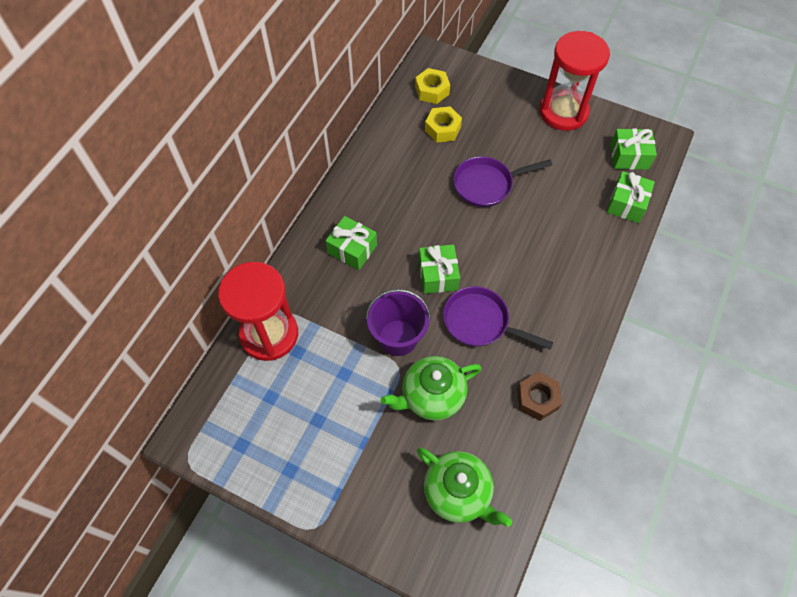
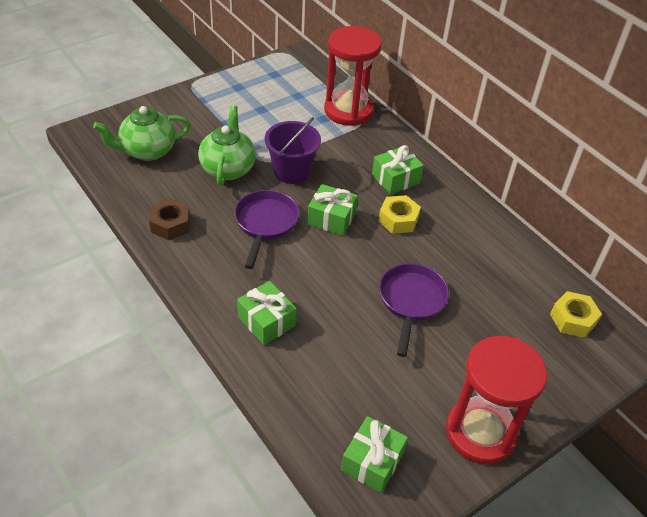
camera: 115 degrees right, 15 degrees down
(442, 129) = (508, 302): yellow nut -> yellow nut (398, 219)
(480, 322) = (265, 224): purple pan -> purple pan turned 45 degrees counterclockwise
(626, 204) = (308, 413): green gift -> green gift (266, 321)

